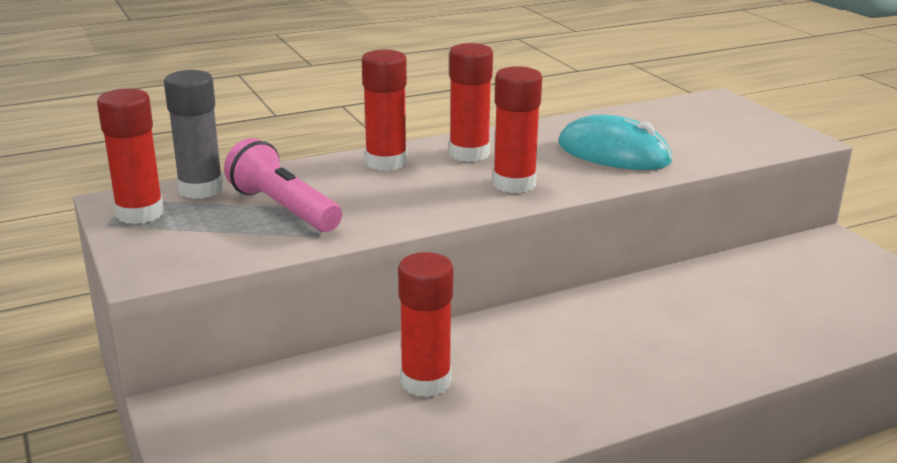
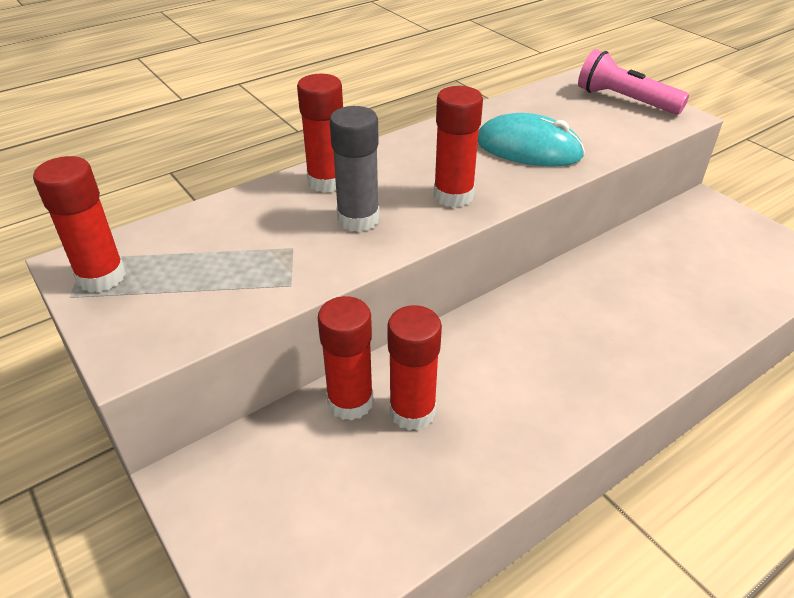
camera: 10 degrees left, 15 degrees up
(201, 189) = (156, 236): grey glue stick -> grey glue stick (358, 219)
(283, 208) = (245, 252): pink flashlight -> pink flashlight (624, 100)
(469, 154) = (400, 162): red glue stick -> red glue stick (350, 402)

